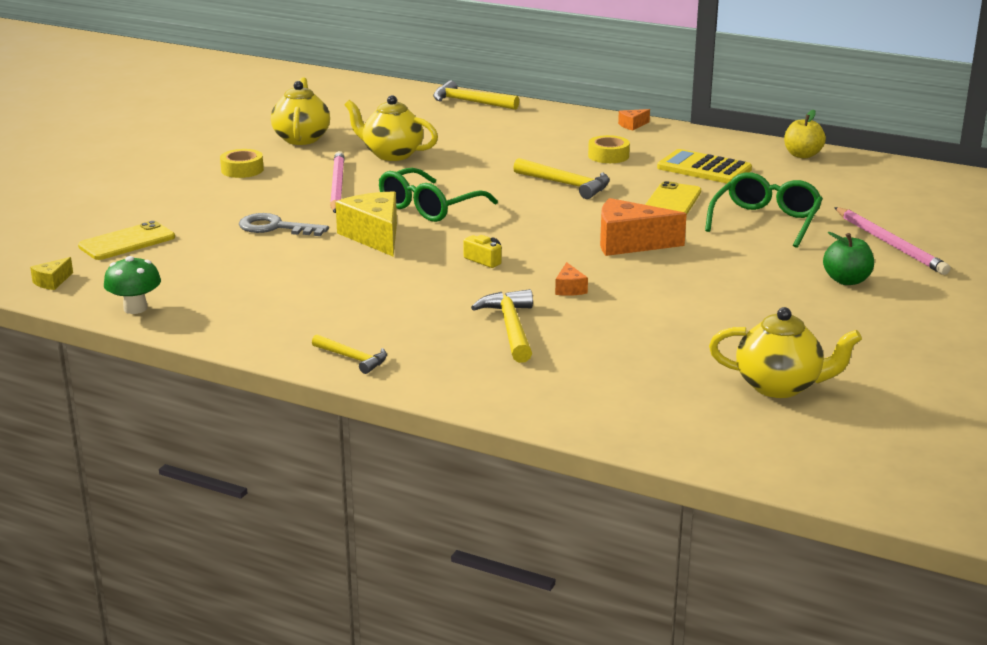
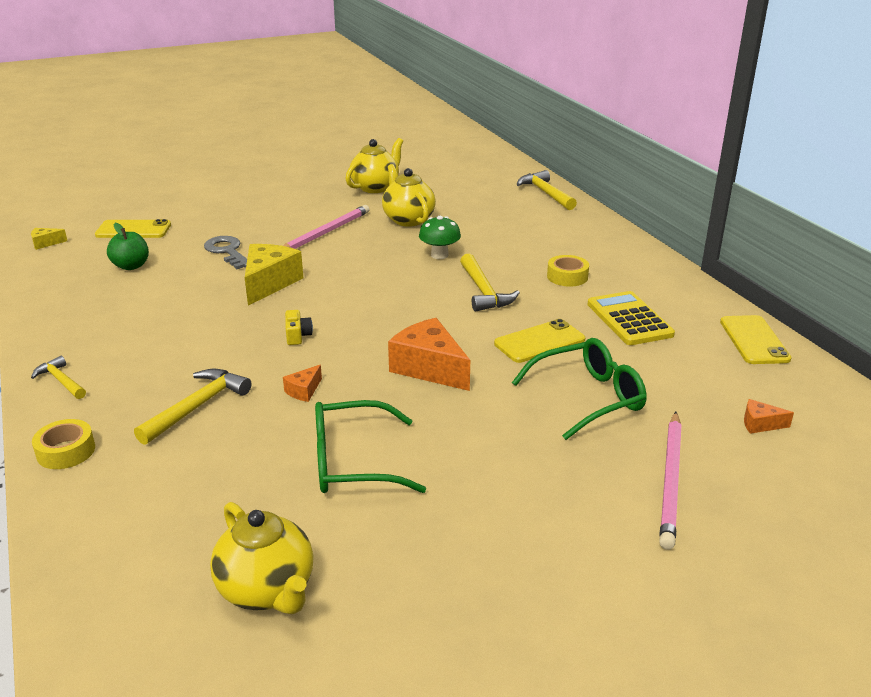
camera: 40 degrees right, 5 degrees up
(135, 308) = (41, 281): green mushroom -> green mushroom (439, 255)
(242, 170) = (295, 200): yellow tape -> yellow tape (66, 451)
(353, 358) = (61, 381): yellow hammer -> yellow hammer turned 150 degrees clockwise
(429, 207) = (348, 273): green glasses -> green glasses (352, 462)
(632, 125) = (641, 254): orange cheese -> orange cheese (760, 424)
(802, 155) = (754, 340): yellow apple -> yellow phone
(846, 280) = (548, 502): green apple -> green apple (131, 266)

